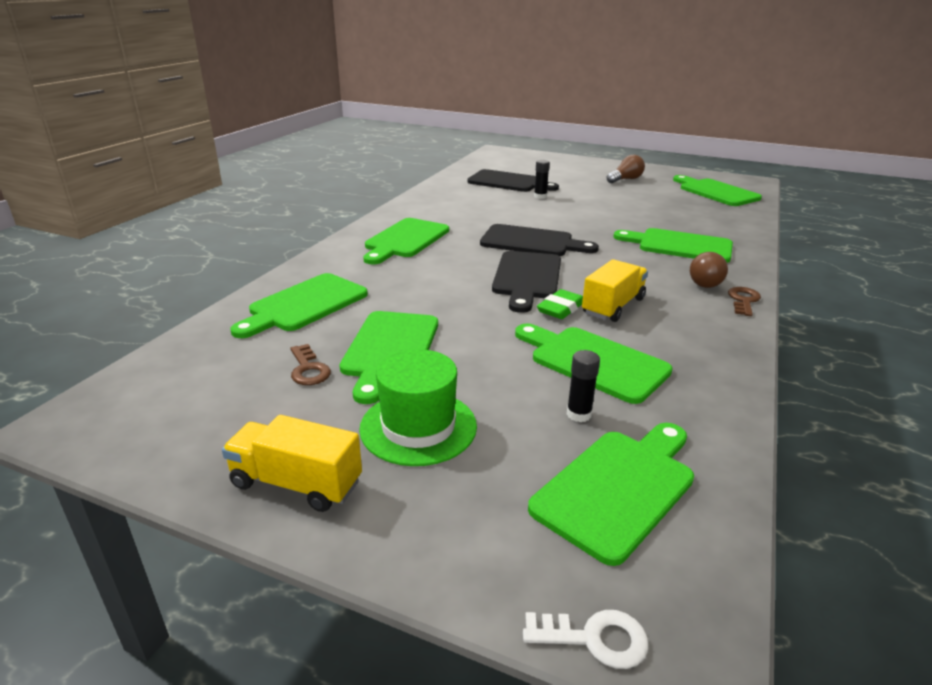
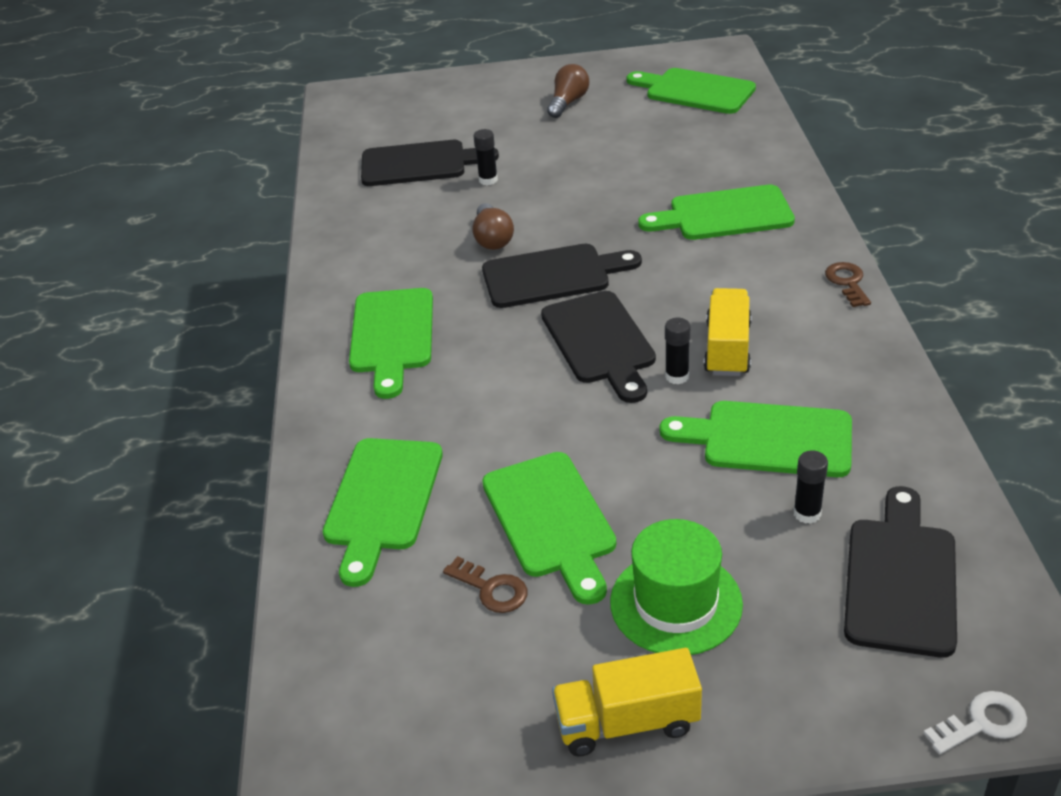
camera: 25 degrees left, 10 degrees up
(560, 309) = (677, 376): green eraser -> black glue stick
(618, 488) = (900, 579): green cutting board -> black cutting board
(704, 281) = (790, 267): brown light bulb -> brown light bulb (492, 239)

